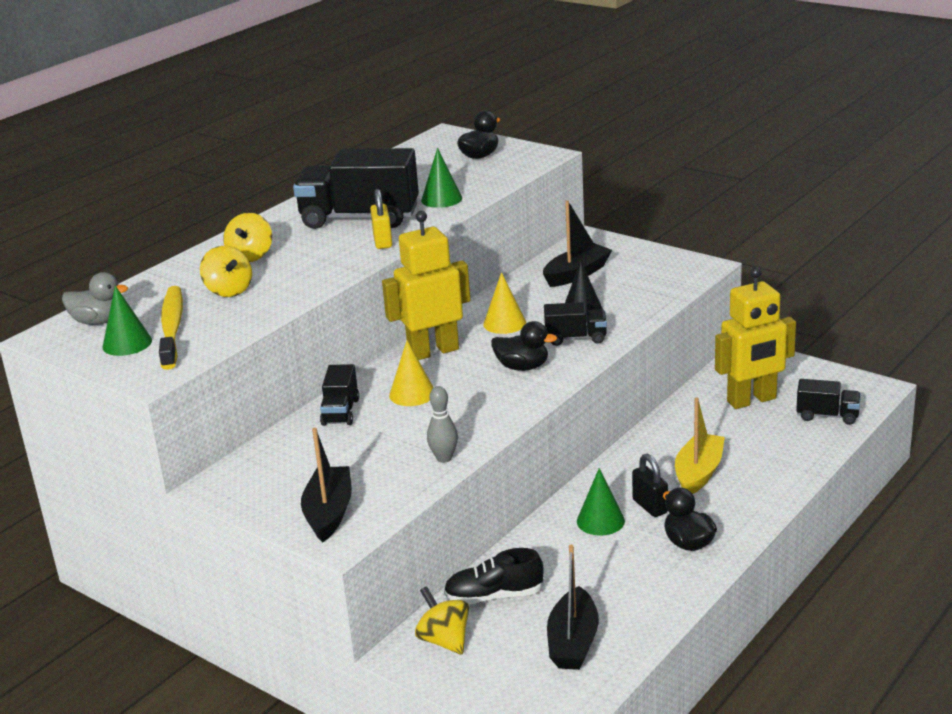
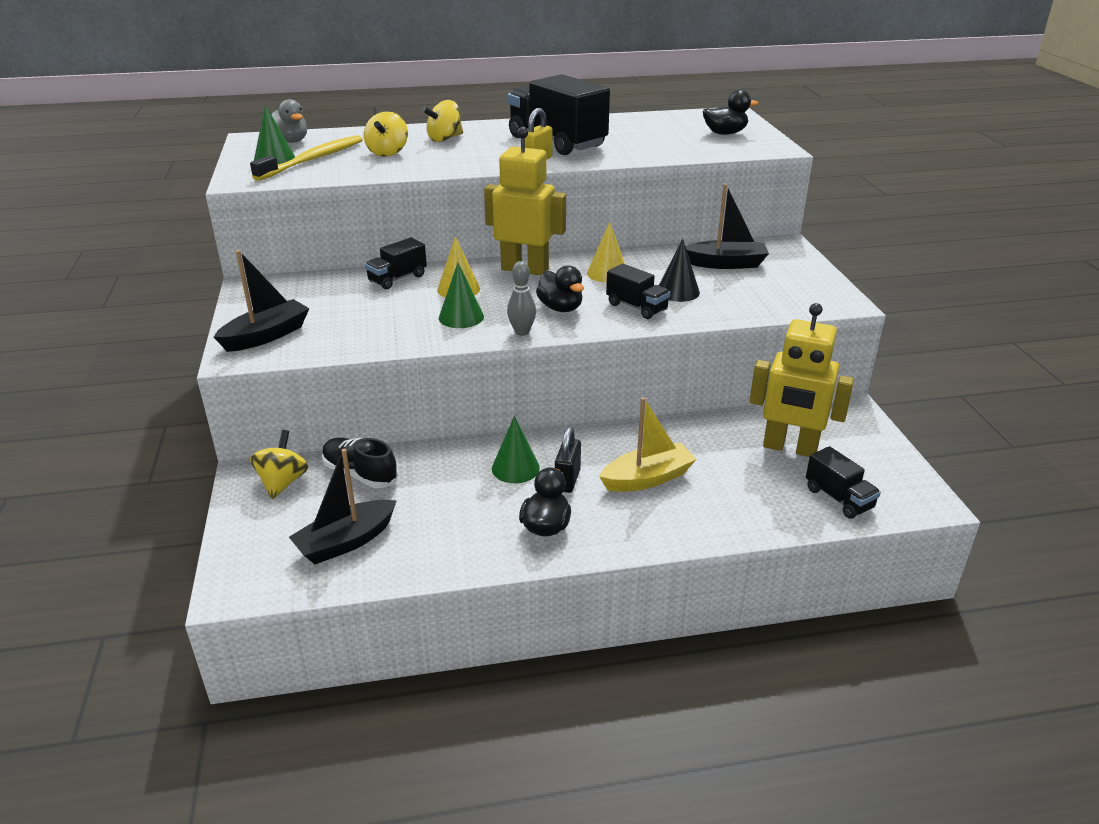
camera: 40 degrees right, 5 degrees up
(441, 199) = (636, 150): green cone -> green cone (461, 317)
(444, 458) = (392, 340): grey bowling pin -> grey bowling pin (522, 332)

